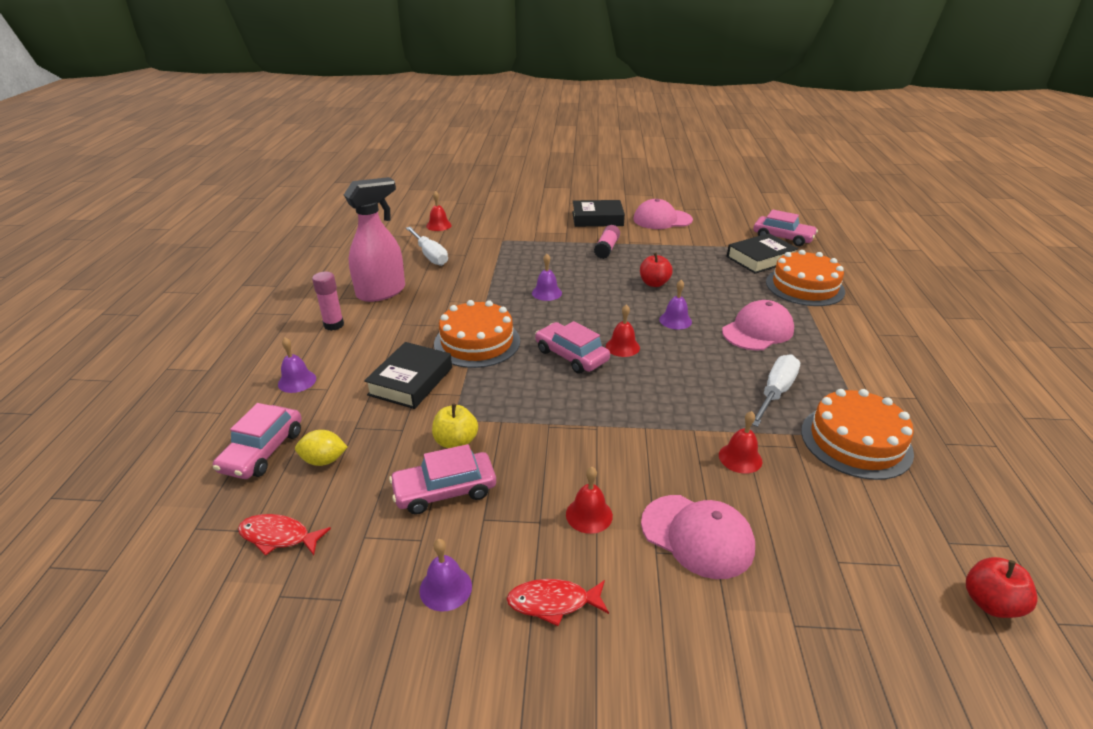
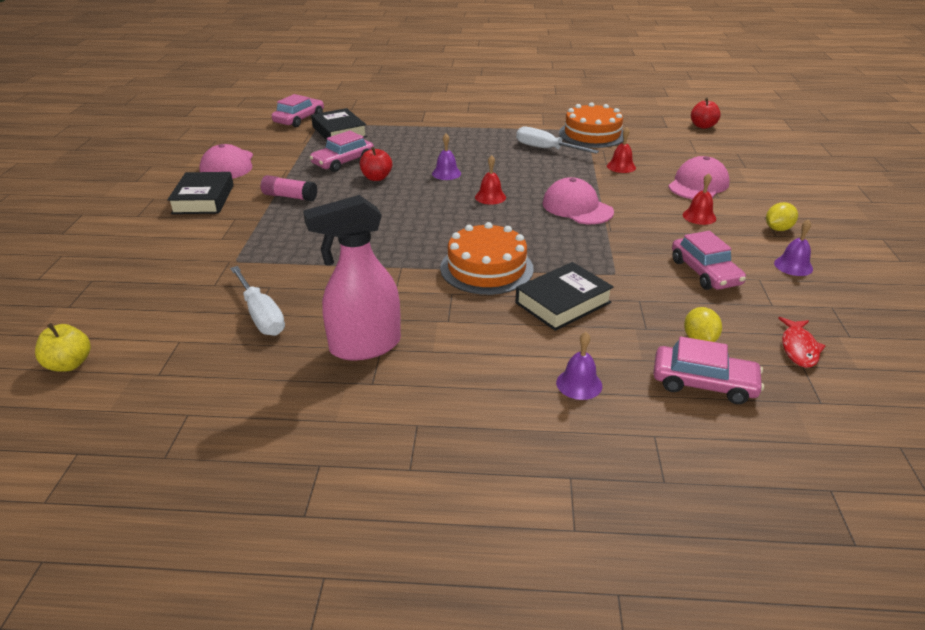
camera: 90 degrees left, 0 degrees up
(334, 325) = (450, 376): pink glue stick -> none
(382, 292) = (364, 346): pink spray bottle -> pink spray bottle turned 75 degrees counterclockwise
(411, 381) = (563, 302): black book -> black book turned 60 degrees counterclockwise
(430, 255) = (261, 315): white screwdriver -> white screwdriver turned 90 degrees clockwise
(438, 225) = (154, 316): red bell -> none
(456, 442) = (646, 271): yellow apple -> yellow apple (69, 364)
(546, 293) = (386, 231): purple bell -> none
(553, 602) = (778, 229): red fish -> yellow lemon
(571, 355) = (506, 219): pink car -> pink car (343, 162)
(757, 331) = (463, 145): pink cap -> pink cap (577, 207)
(804, 286) = (394, 123): orange cake -> none

